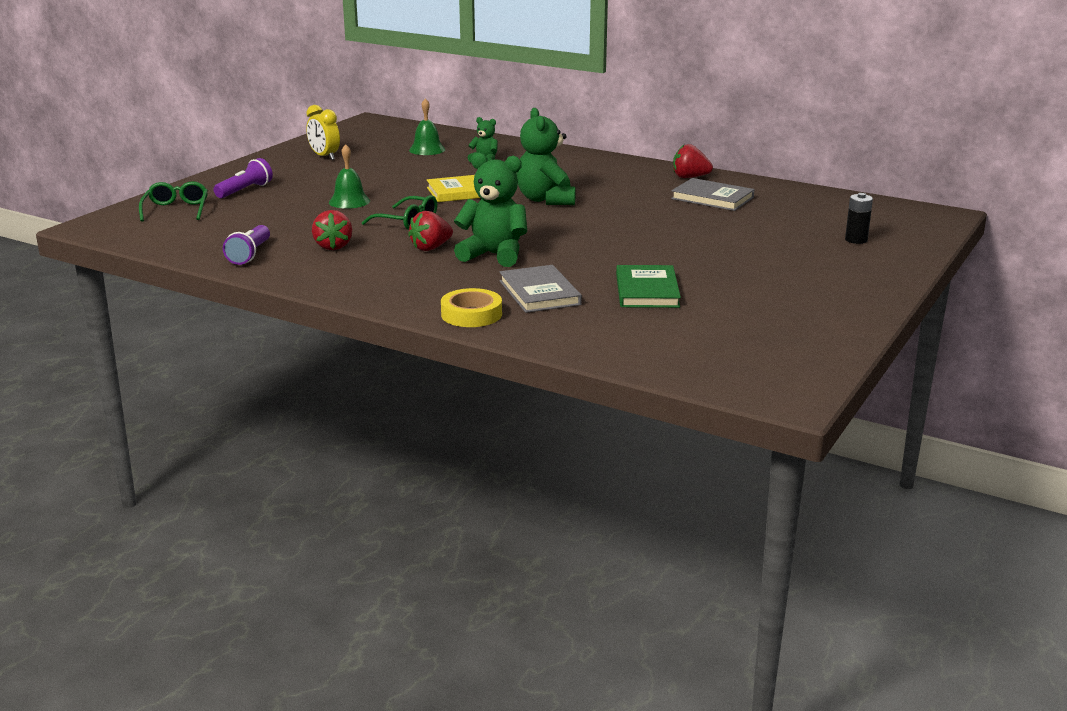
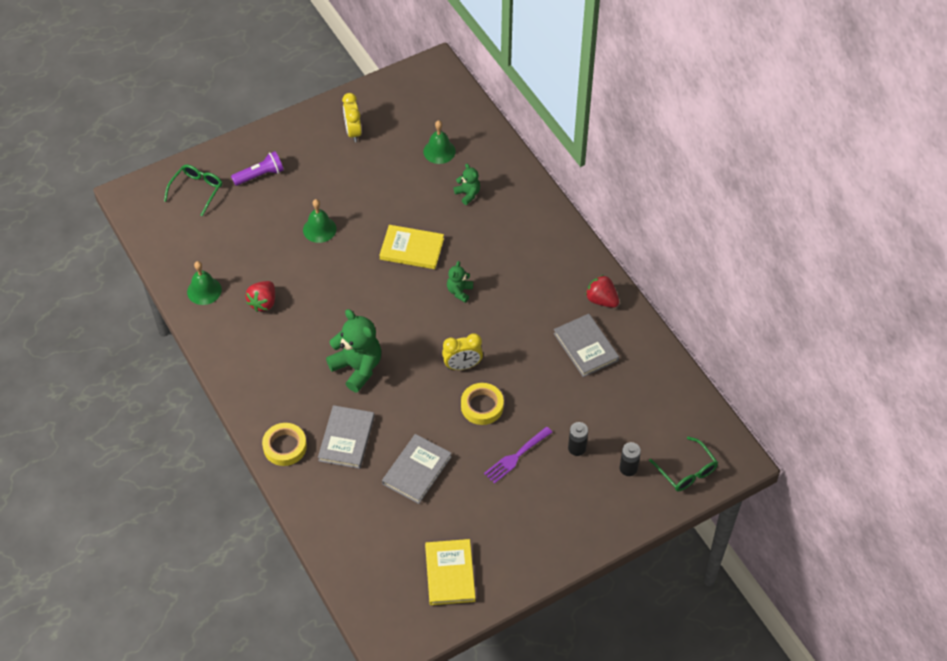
camera: 30 degrees right, 30 degrees up
(250, 255) = (204, 290): purple flashlight -> green bell
(407, 221) = (336, 284): green glasses -> green glasses (686, 471)
(431, 248) = (324, 336): red strawberry -> none
(546, 200) = (459, 291): green teddy bear -> green teddy bear, size x0.52
(606, 230) = (462, 366): none -> yellow clock
(647, 291) = (416, 470): green book -> grey book
(660, 244) = (482, 406): none -> yellow tape
(739, 260) = (516, 456): none -> purple fork
(781, 336) = (450, 573): none -> yellow book
(790, 242) = (577, 448): none -> black battery

